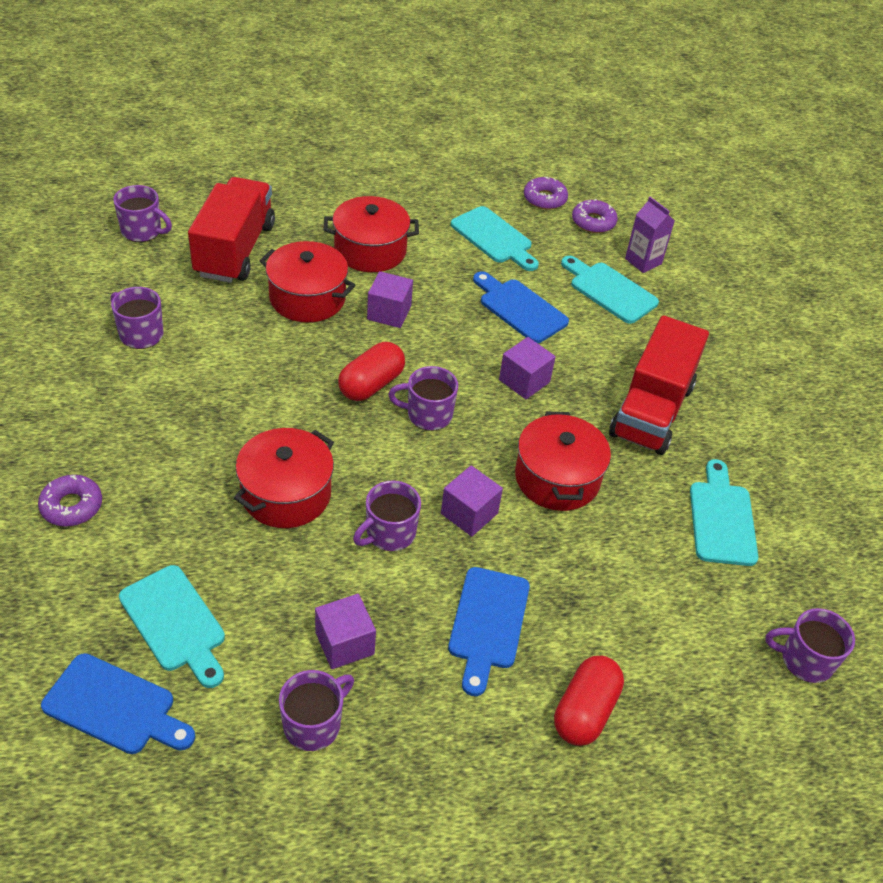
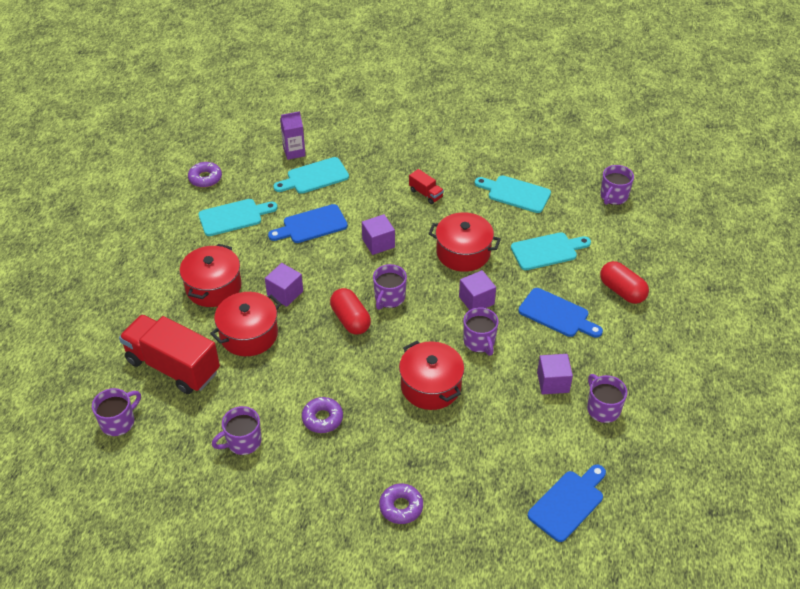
camera: 65 degrees left, 0 degrees up
(175, 623) = (515, 463): turquoise cutting board -> turquoise cutting board (547, 251)
(593, 222) = (243, 162): purple donut -> purple donut (322, 418)
(651, 410) = (426, 194): red truck -> red truck, size x0.43

